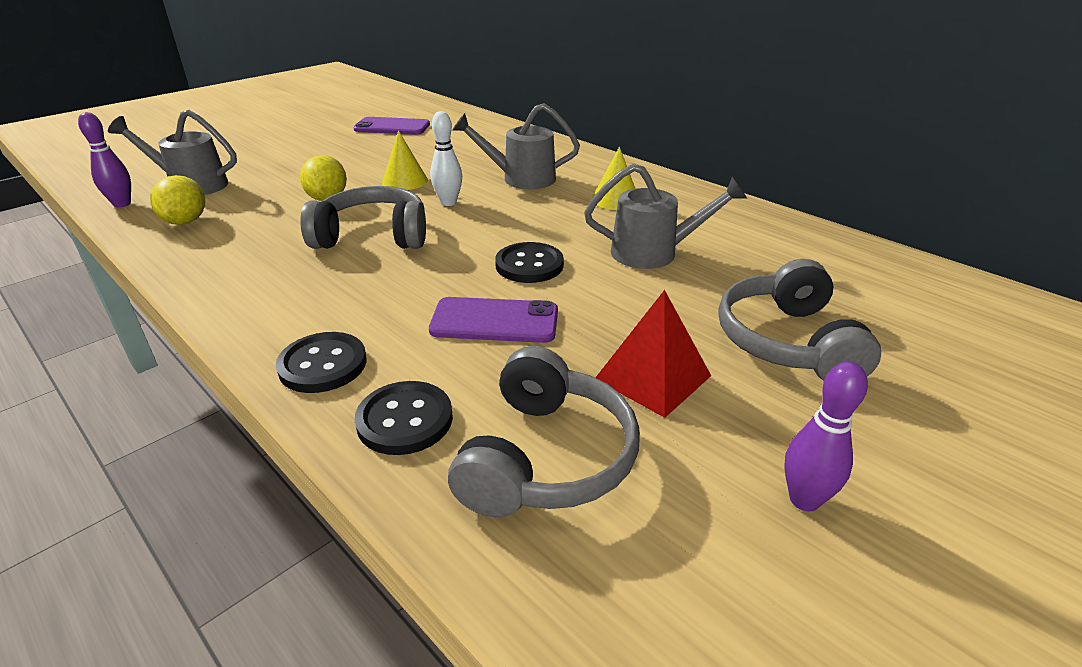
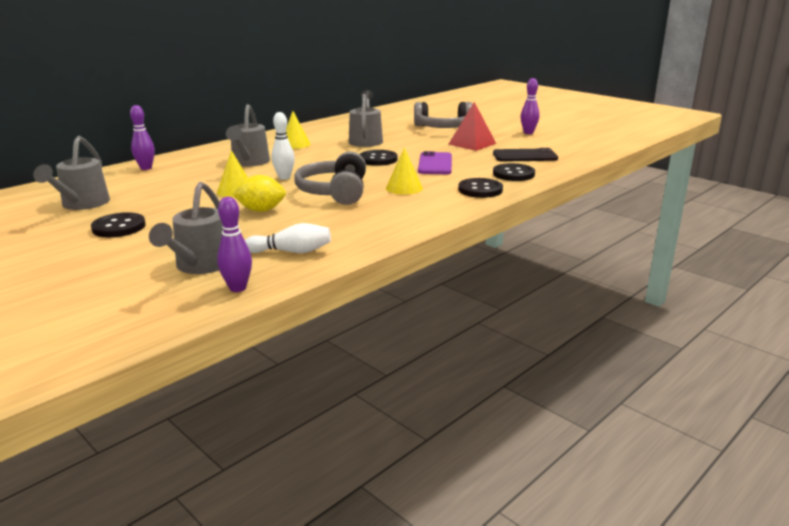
camera: 90 degrees left, 10 degrees down
(186, 221) = (291, 251): yellow lemon -> white bowling pin
(320, 146) = (119, 227): none -> black button
(367, 288) = (404, 188): none -> yellow cone
(392, 127) = (82, 204): purple phone -> grey watering can
(504, 135) = (146, 168): none -> purple bowling pin
(546, 457) = (524, 156): grey headphones -> black phone

